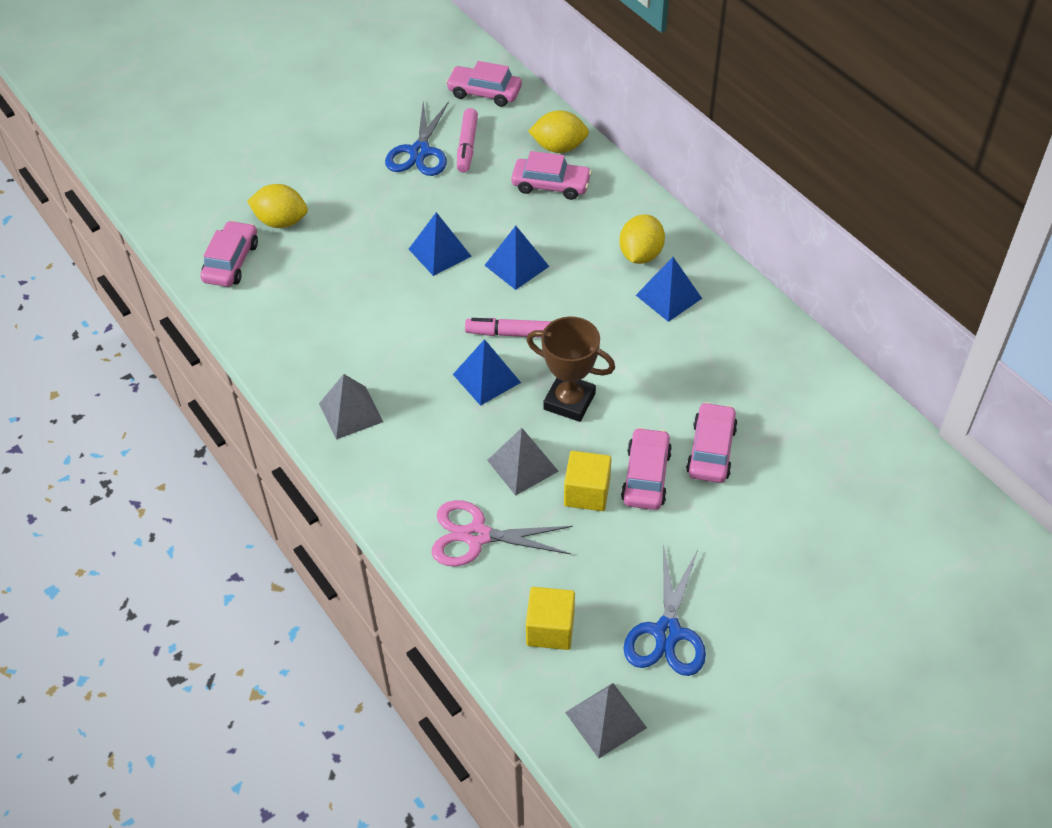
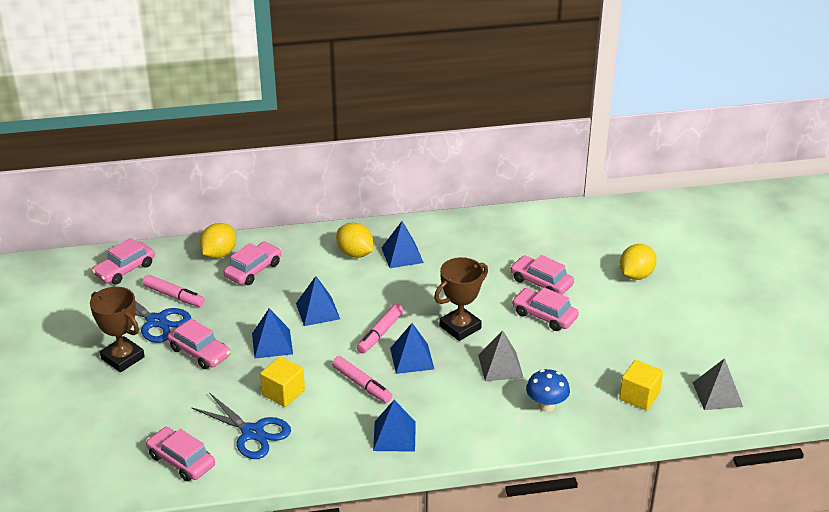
camera: 65 degrees left, 15 degrees down
(281, 221) = (161, 418): yellow lemon -> yellow lemon (636, 275)
(351, 154) = (122, 358): none -> brown trophy
(351, 412) = (394, 436): grey pyramid -> blue pyramid
(392, 204) = (200, 352): none -> pink car
(417, 352) = (362, 384): none -> pink marker
(476, 536) = (546, 406): pink scissors -> blue mushroom
(587, 492) = (541, 345): yellow cube -> yellow cube (283, 393)
(667, 633) = (667, 348): blue scissors -> blue scissors (252, 433)

